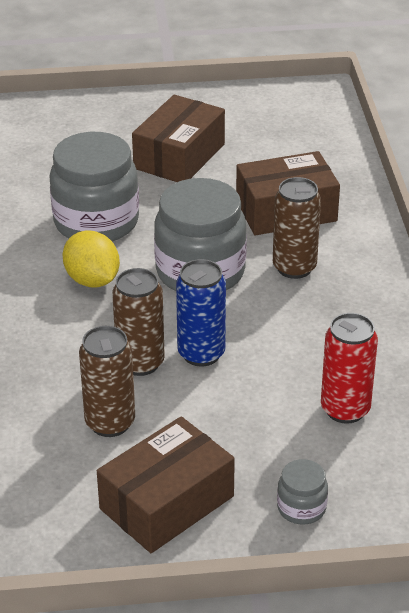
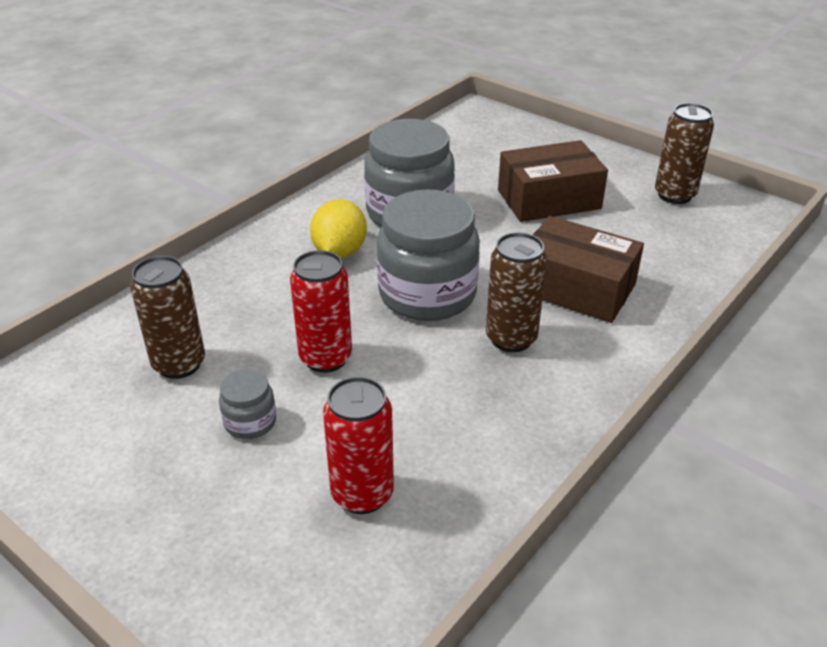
camera: 45 degrees right, 0 degrees up
(140, 363) = (272, 334): brown can -> brown can (674, 195)
(166, 502) = (109, 458): brown box -> none
(201, 353) = (326, 358): blue can -> red can
(301, 508) = (187, 553): grey jar -> grey jar (250, 422)

